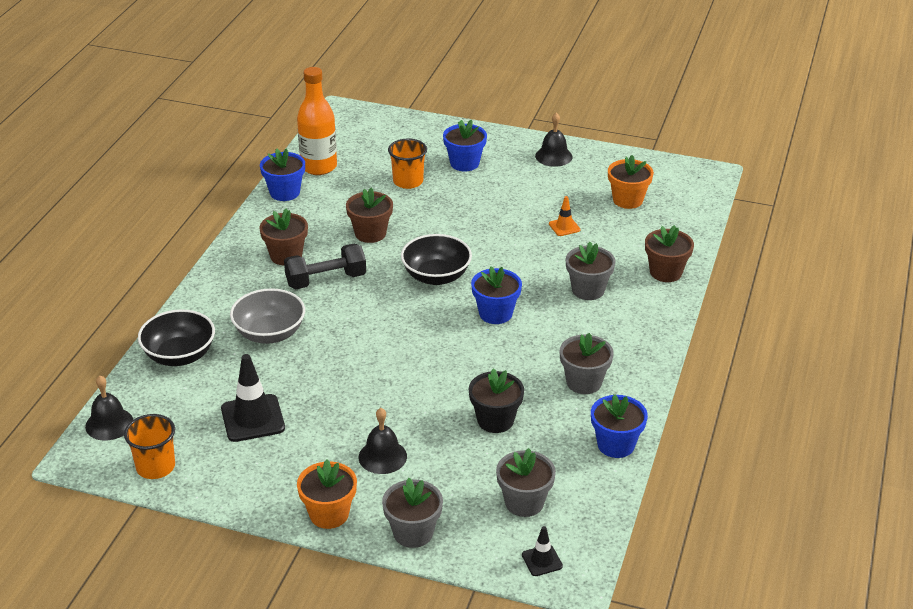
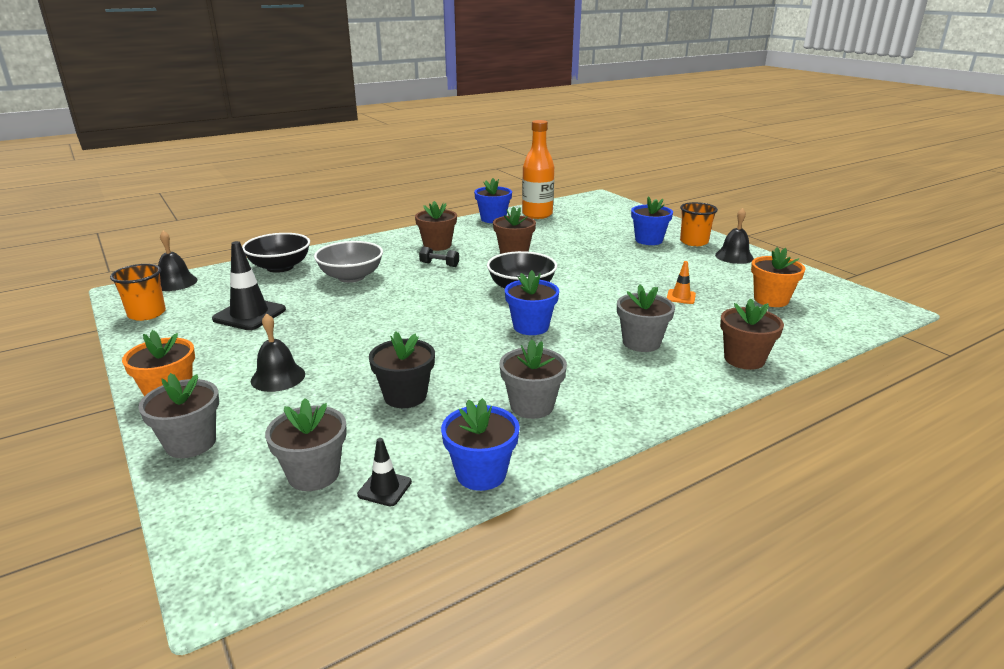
camera: 40 degrees right, 10 degrees down
(326, 280) = (439, 264): black dumbbell -> black dumbbell, size x0.54
(408, 181) = (588, 237): orange cup -> orange cup (694, 242)
(542, 560) = (234, 539): black traffic cone -> black traffic cone (384, 488)

